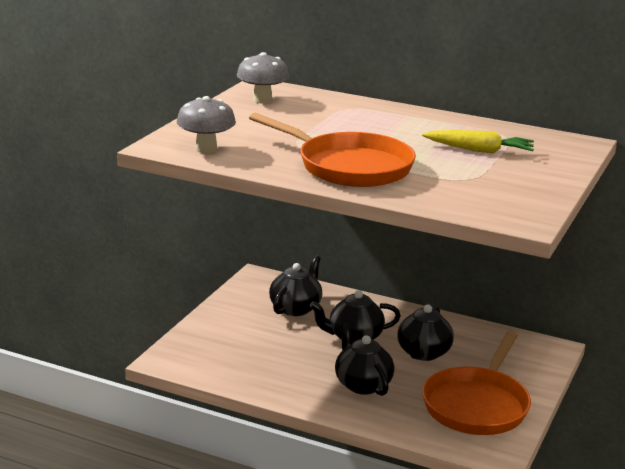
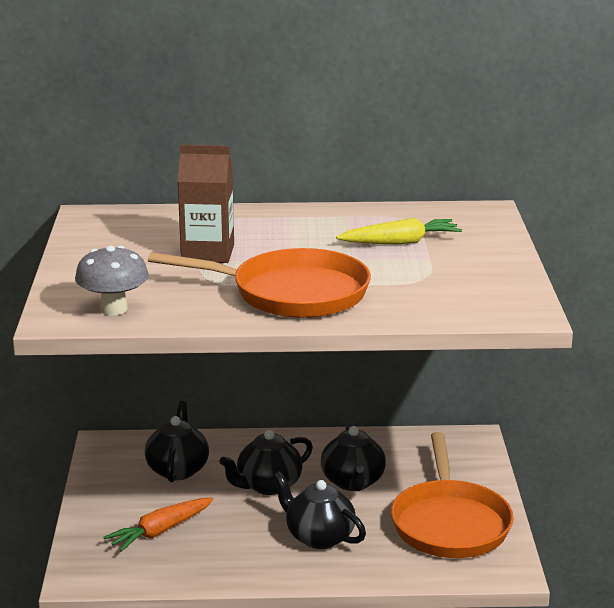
camera: 25 degrees left, 0 degrees up
(247, 346) = (160, 531): none -> orange carrot
(262, 100) = (109, 232): grey mushroom -> none
(318, 127) = (208, 253): none -> brown carton

